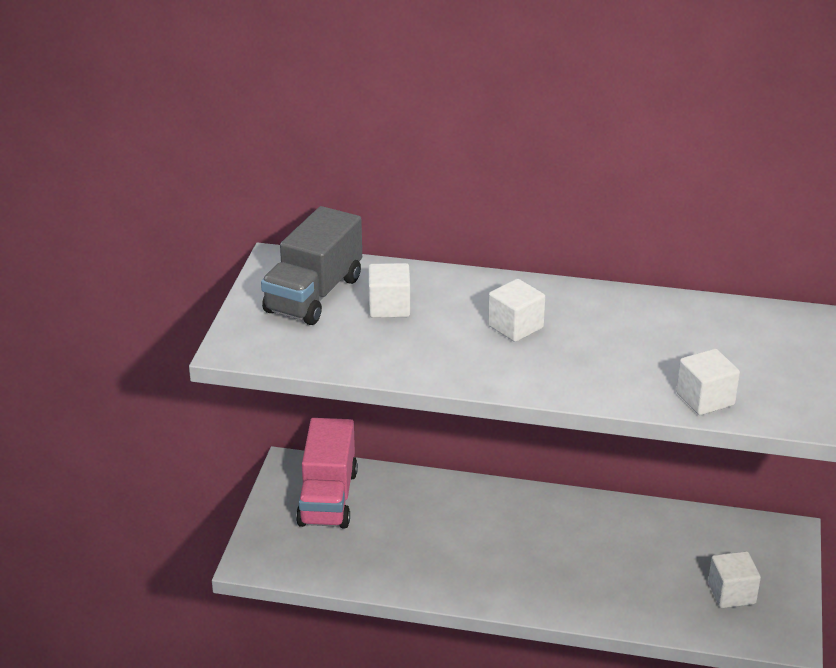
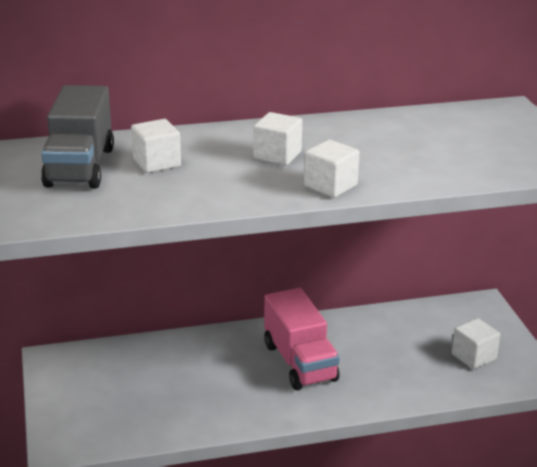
camera: 25 degrees left, 5 degrees down
(328, 498) = (100, 375): pink truck -> pink truck (299, 362)
(705, 399) = (470, 172): white cube -> white cube (330, 186)

